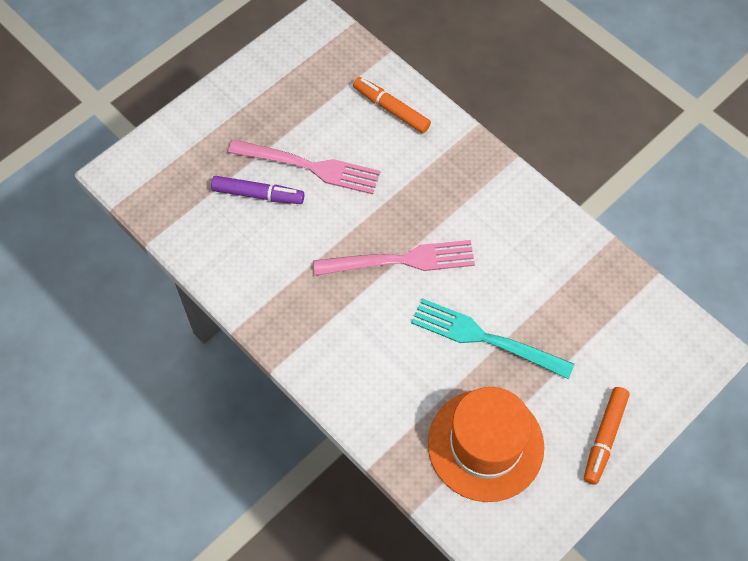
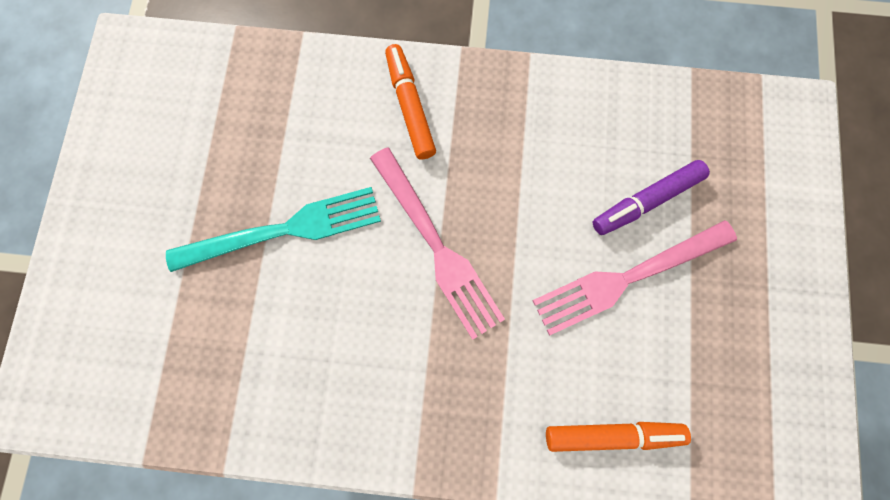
camera: 140 degrees right, 15 degrees up
(400, 260) = (437, 246): pink fork -> pink fork turned 75 degrees counterclockwise
(485, 445) = (210, 126): orange hat -> none
(604, 437) = (95, 219): orange marker -> orange marker (410, 107)

